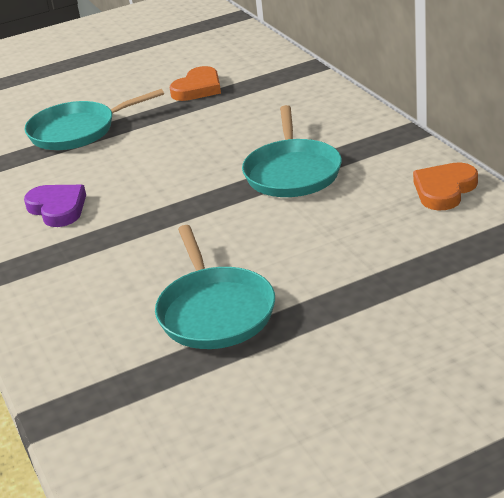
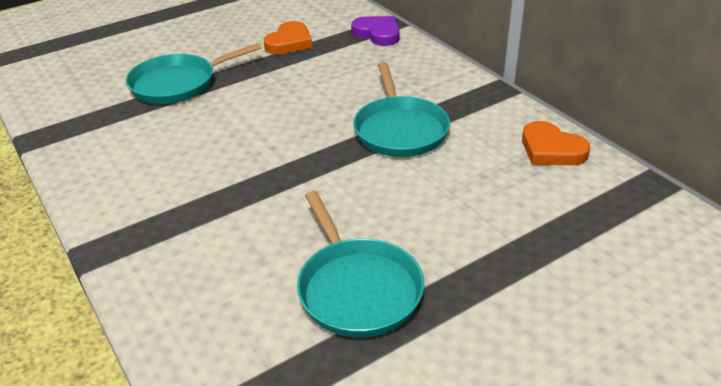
camera: 10 degrees left, 5 degrees up
(57, 208) = (170, 168): purple heart -> purple heart (378, 34)
(444, 190) = (551, 149): orange heart -> orange heart turned 75 degrees counterclockwise

